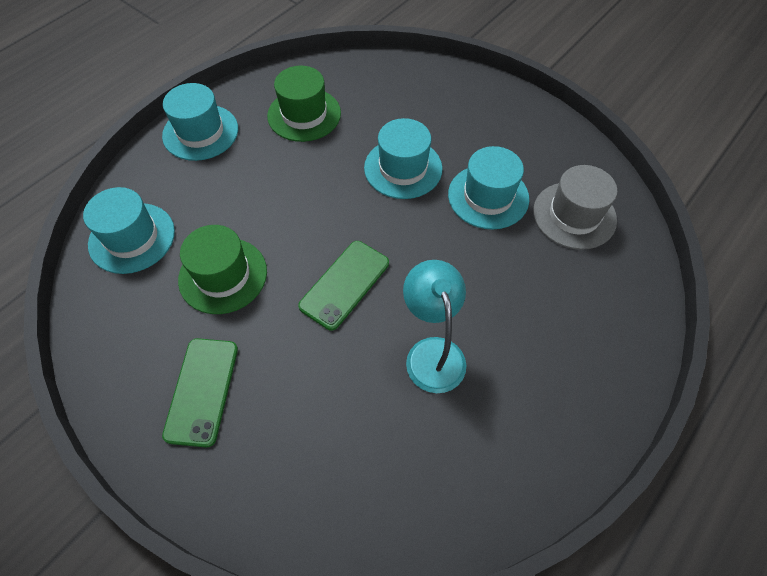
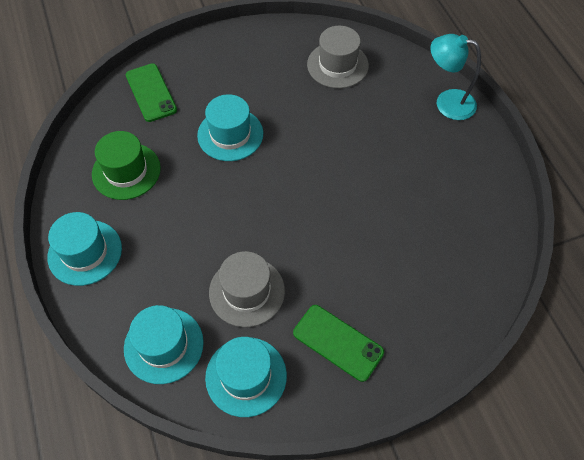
camera: 60 degrees left, 0 degrees up
(223, 275) = (247, 291): green hat -> grey hat
(344, 284) = (306, 217): green phone -> green phone (151, 92)
(432, 352) = (389, 192): turquoise lamp -> turquoise lamp (447, 102)
(488, 196) = (291, 100): turquoise hat -> turquoise hat (246, 376)

